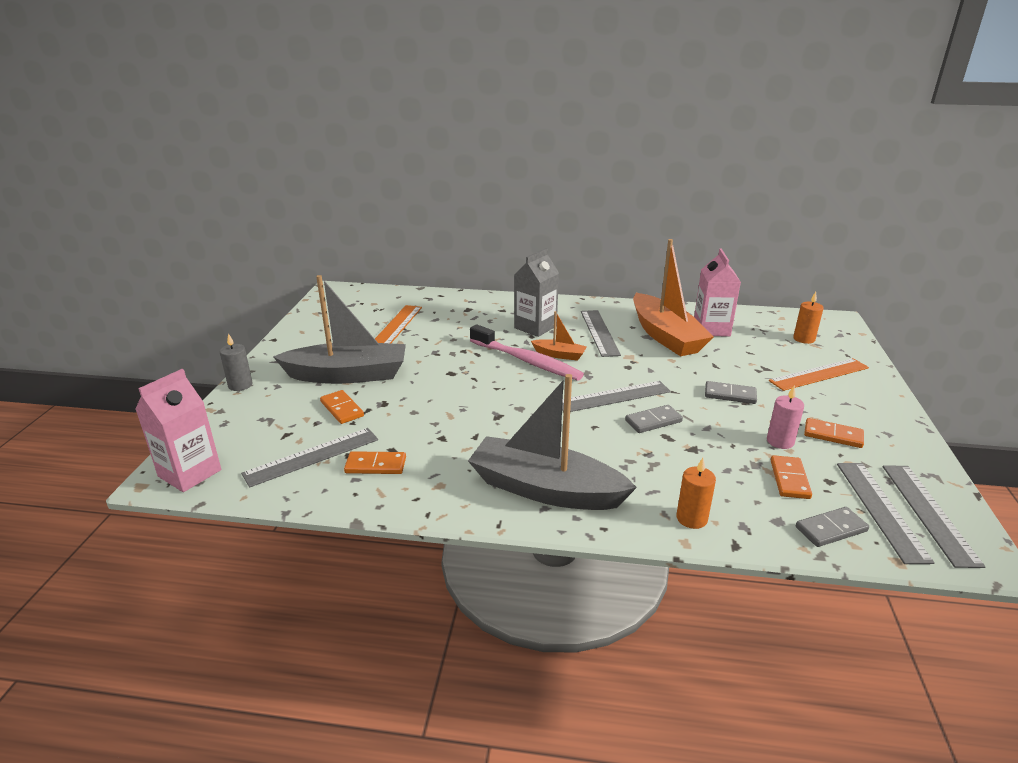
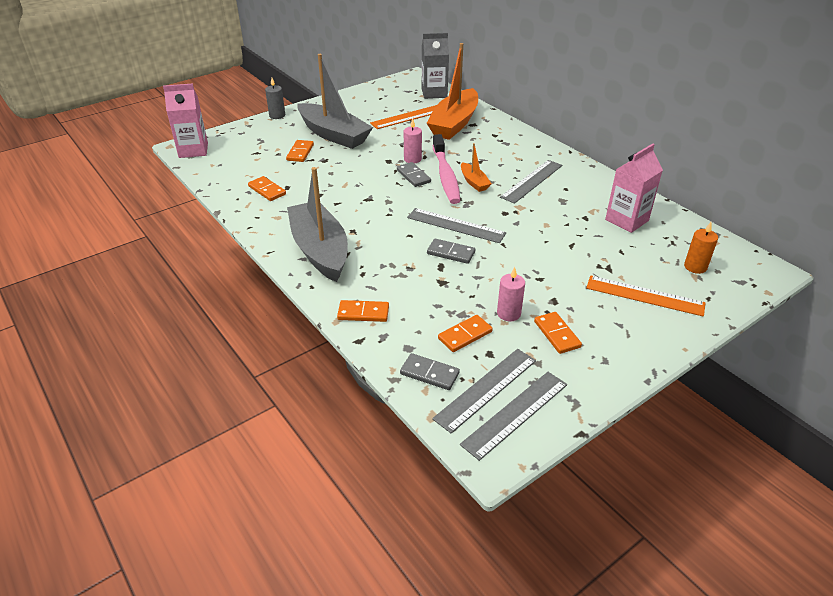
camera: 45 degrees right, 10 degrees up
(312, 456) = (249, 170): grey ruler -> none
(471, 361) = (412, 159): none -> pink candle
(535, 327) = (494, 156): grey carton -> grey carton (434, 93)
(665, 336) = (577, 207): orange boat -> orange boat (454, 123)
(691, 518) = (363, 313): orange candle -> orange domino
(730, 395) = (538, 268): grey domino -> grey domino (413, 176)

